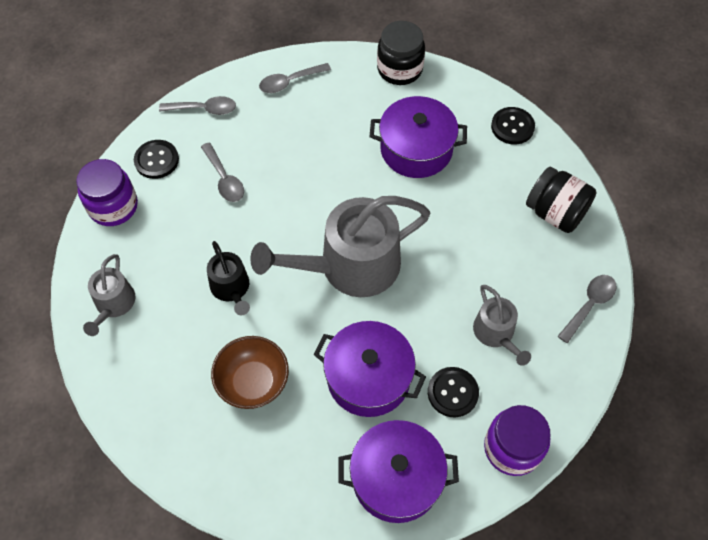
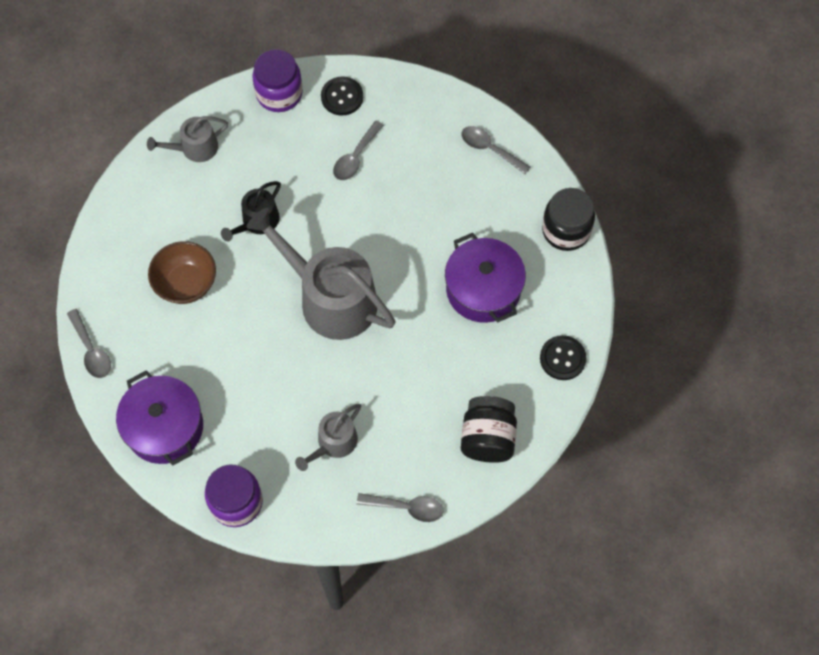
camera: 60 degrees right, 5 degrees up
(204, 109) = (416, 100): grey spoon -> grey spoon (91, 350)
(368, 377) = (237, 364): purple pot -> none
(452, 392) = (260, 434): black button -> none

